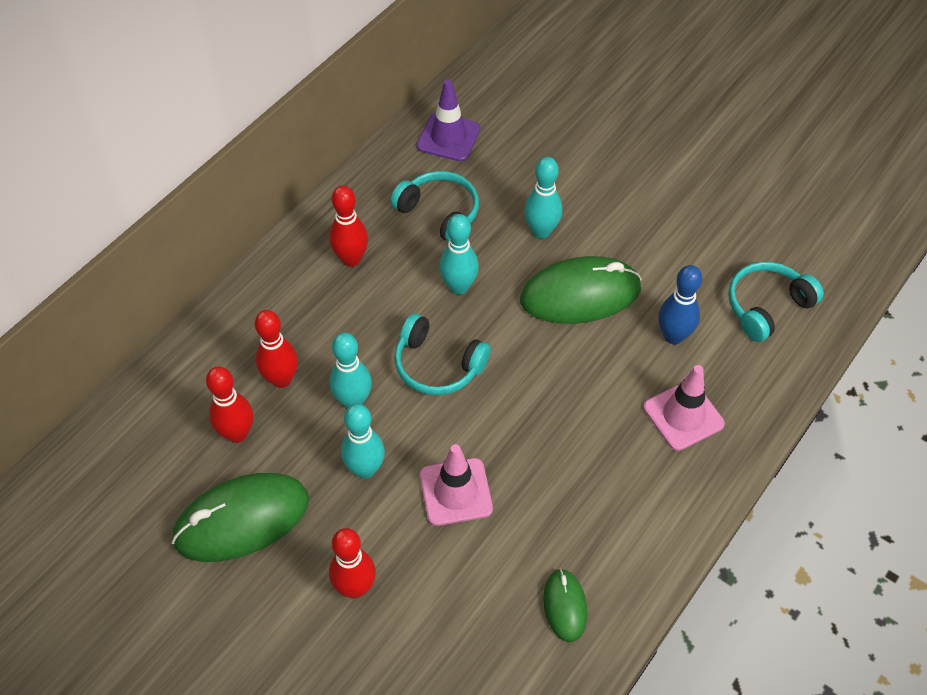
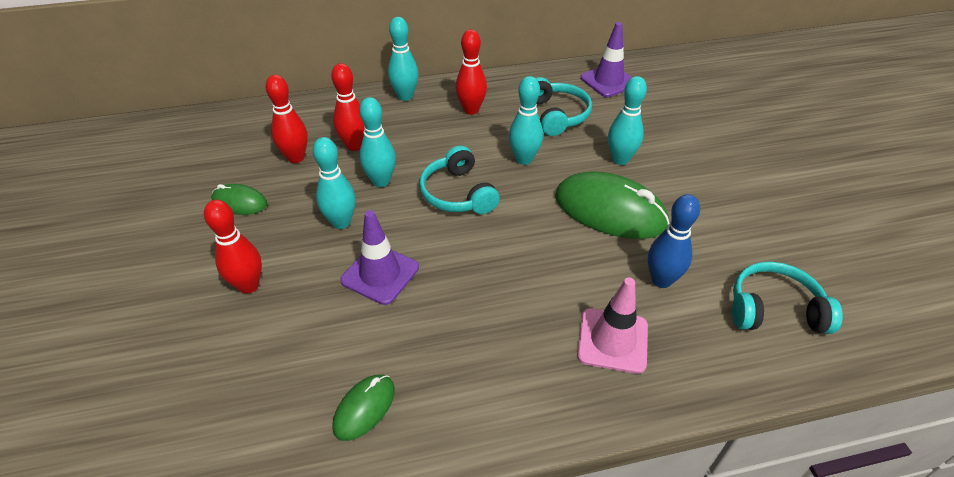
camera: 40 degrees right, 10 degrees down
(242, 520) = (239, 202): green mouse -> green mouse, size x0.51
(265, 284) = (405, 96): none -> turquoise bowling pin
(456, 492) = (380, 274): pink traffic cone -> purple traffic cone

